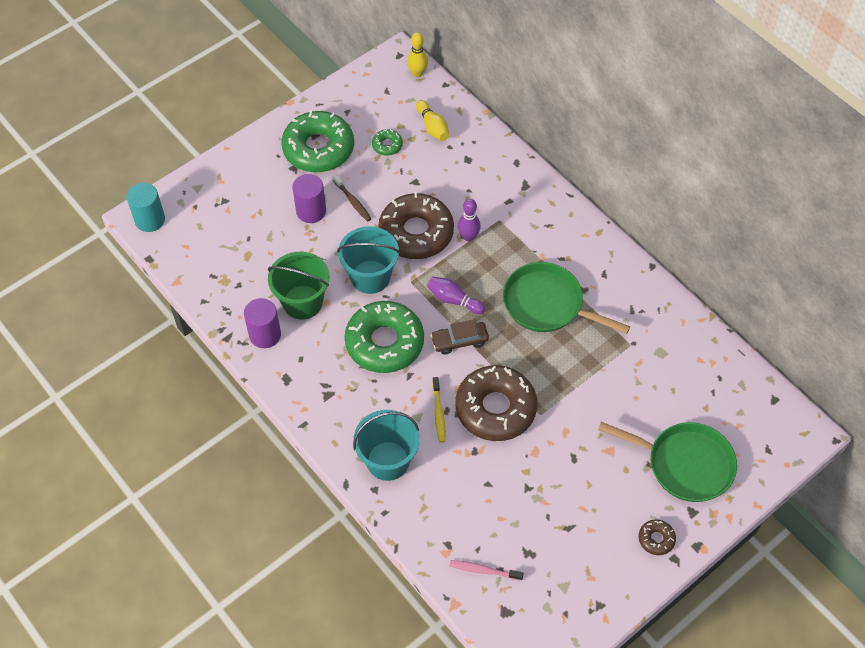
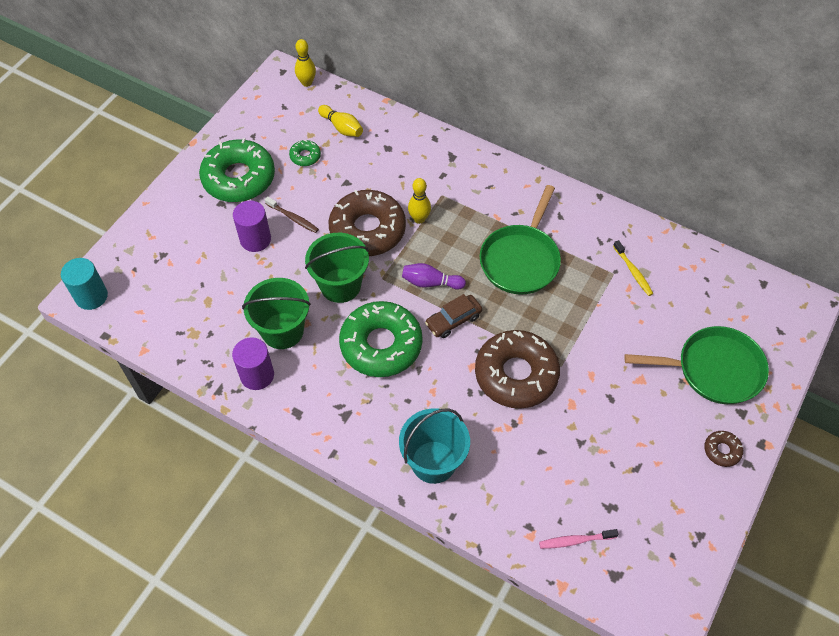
camera: 20 degrees left, 0 degrees up
(370, 277) = (340, 285): turquoise bucket -> green bucket
(438, 413) = (463, 397): yellow toothbrush -> yellow toothbrush (633, 272)
(468, 237) = (419, 219): purple bowling pin -> yellow bowling pin
(547, 304) = (521, 259): green pan -> green pan turned 75 degrees counterclockwise

